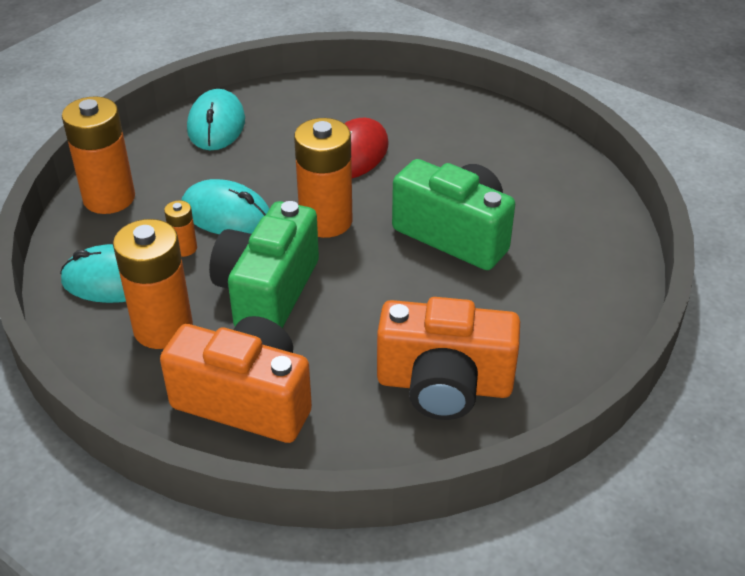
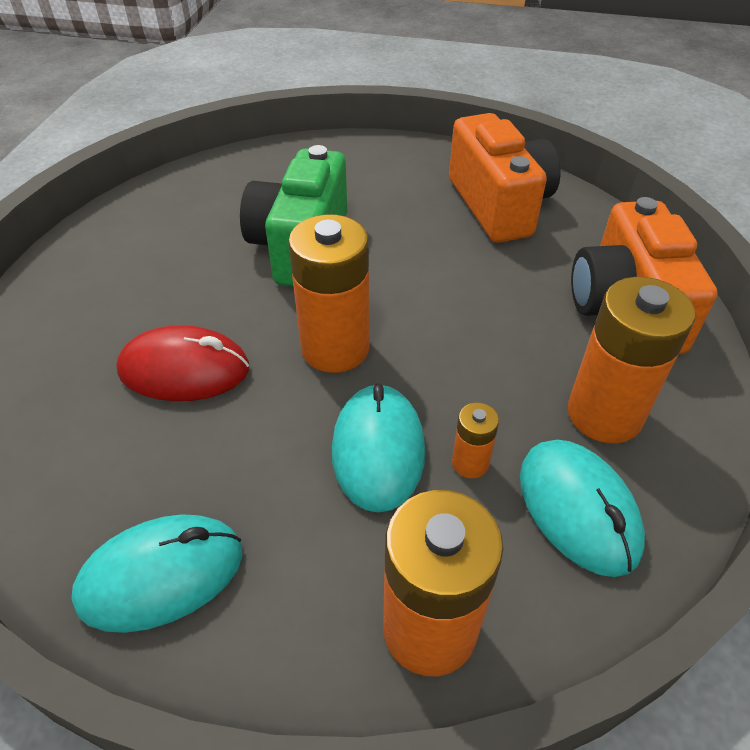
camera: 115 degrees left, 5 degrees up
(267, 292) = (483, 351): green camera -> none

